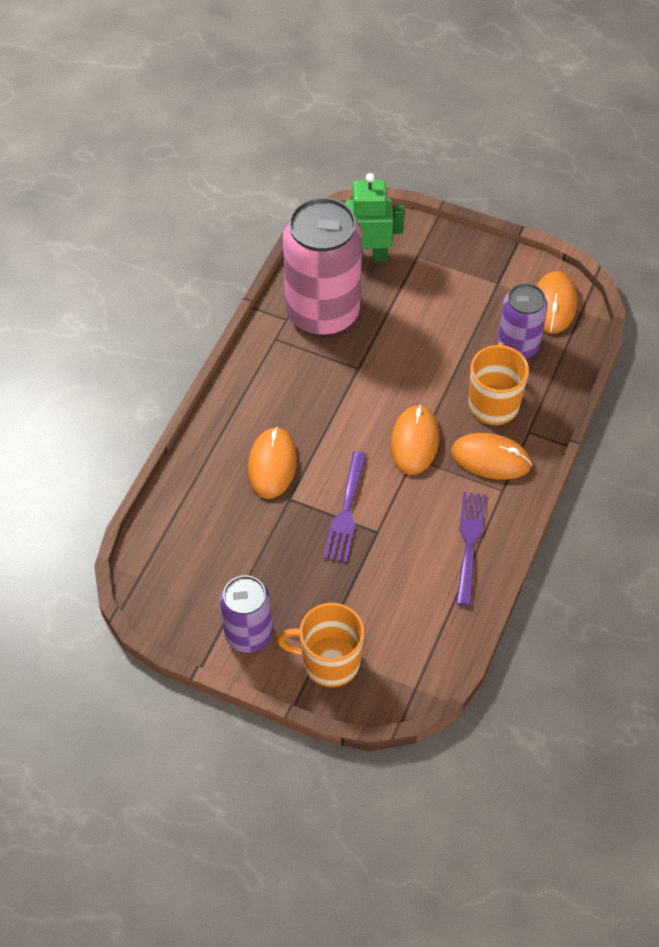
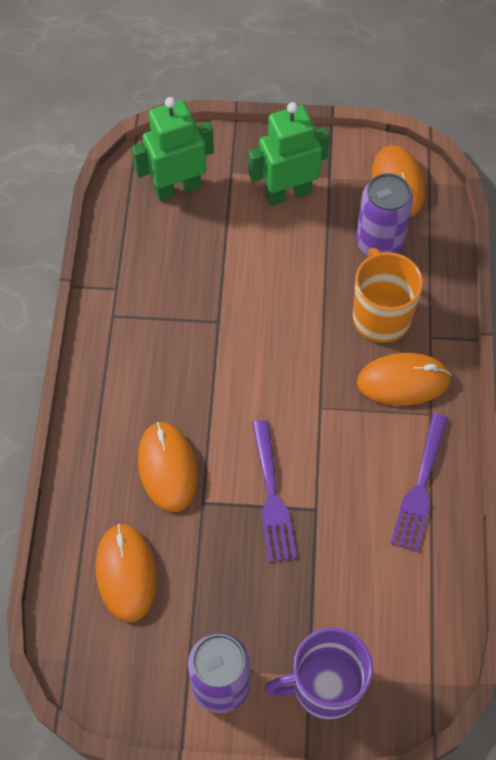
camera: 20 degrees left, 5 degrees up
(322, 312) = (154, 268): pink can -> none
(329, 662) = (324, 687): orange mug -> purple mug
(414, 442) = (314, 388): orange mouse -> orange mouse (126, 573)
(457, 286) = (287, 193): none -> green robot
(469, 542) = (420, 487): purple fork -> purple fork turned 150 degrees counterclockwise

